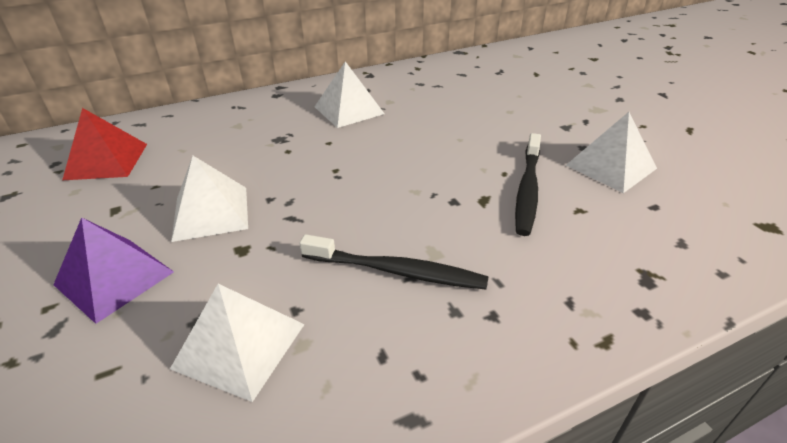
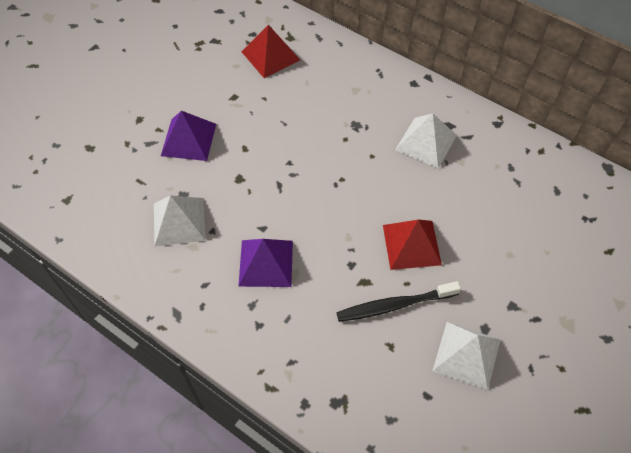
camera: 60 degrees right, 20 degrees up
(211, 213) = (259, 143): white pyramid -> none
(396, 271) = (266, 263): black toothbrush -> purple pyramid
(459, 155) = (411, 244): none -> red pyramid

